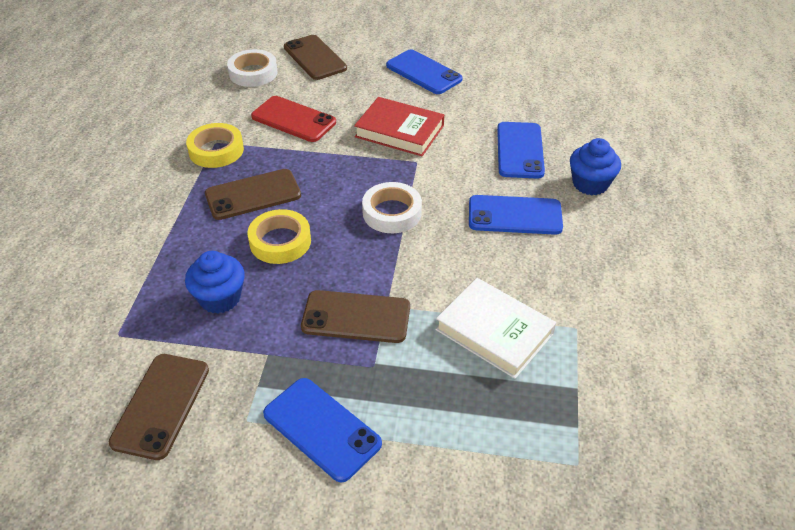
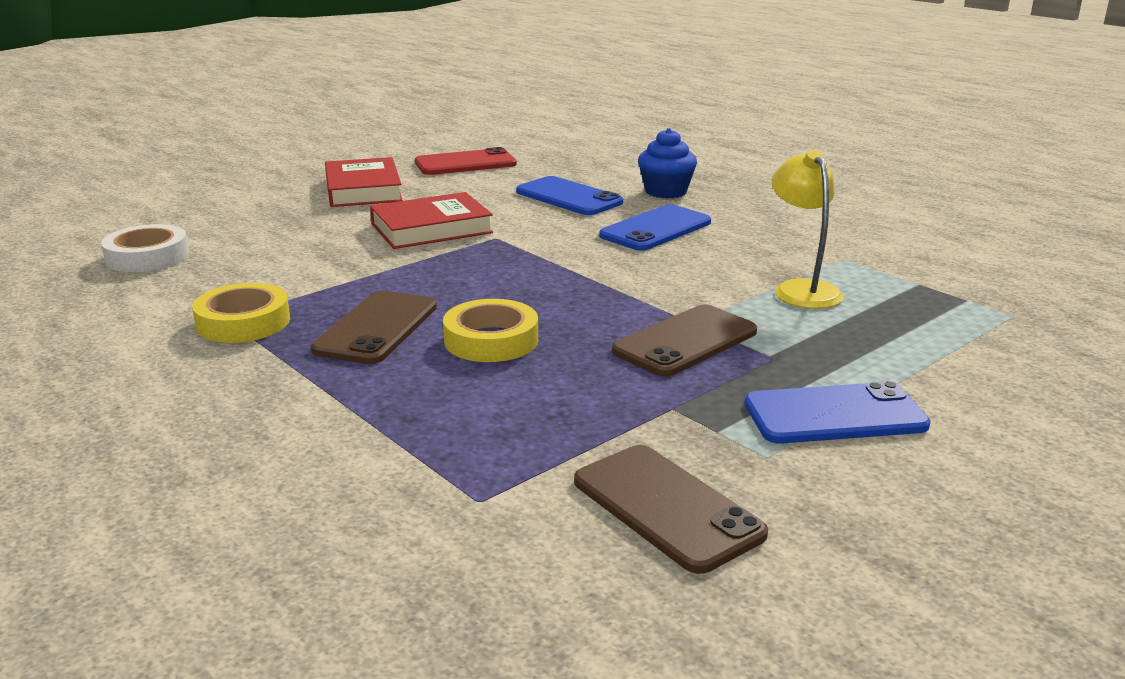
camera: 50 degrees left, 20 degrees down
(220, 298) = (528, 406): blue cupcake -> none
(293, 119) = (290, 265): red phone -> red phone (465, 163)
(315, 58) = (207, 221): brown phone -> none
(392, 212) = (552, 273): white tape -> none
(423, 72) = (363, 189): blue phone -> red book
(494, 331) = (802, 289): white book -> yellow lamp

